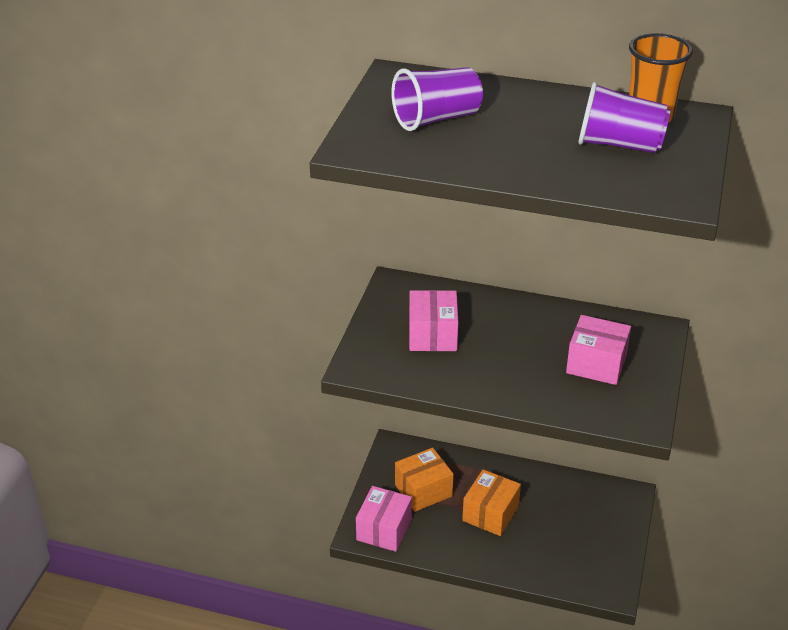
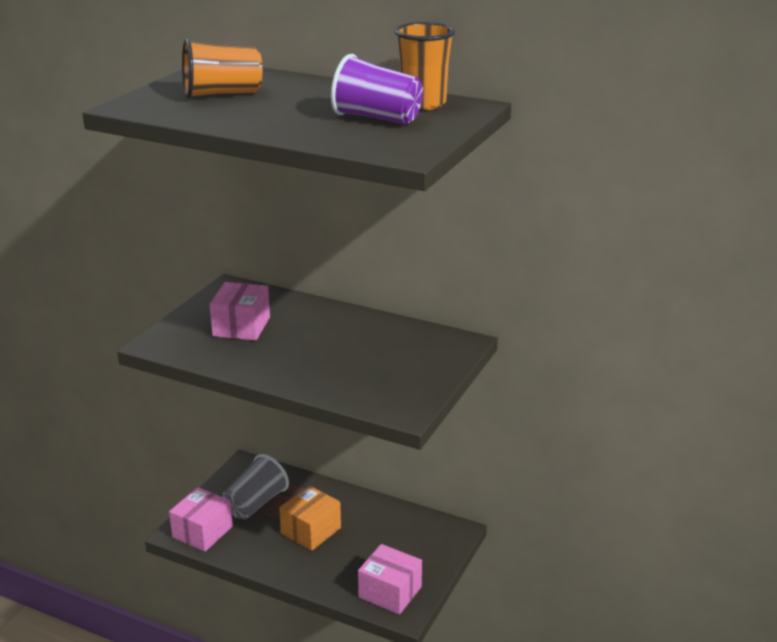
camera: 10 degrees right, 10 degrees down
(423, 490) = (255, 504): orange box -> grey cup
(436, 119) = (222, 94): purple cup -> orange cup
(596, 364) = (384, 362): pink box -> pink box (390, 592)

